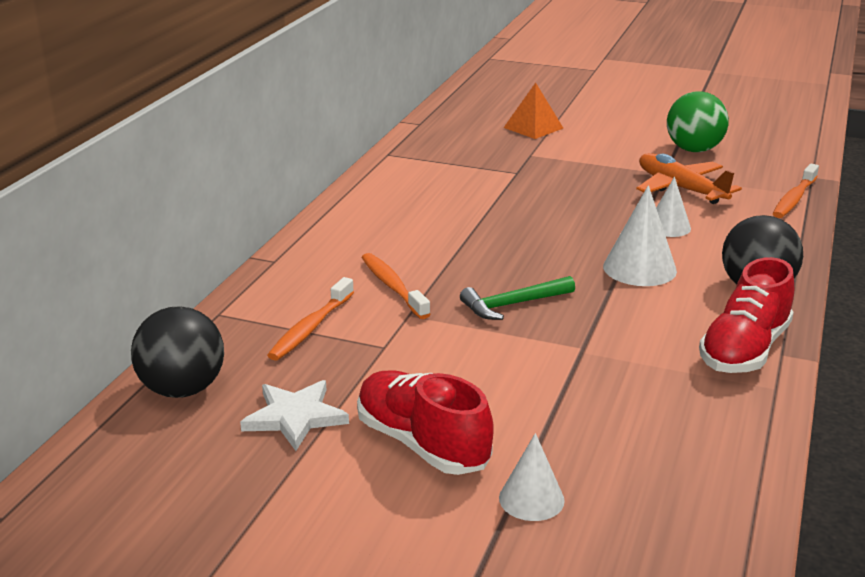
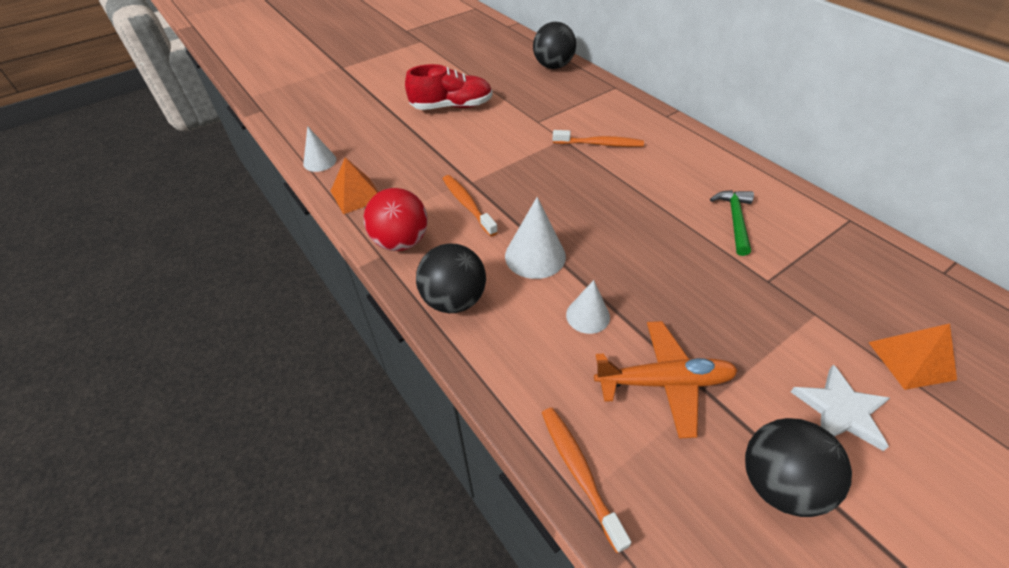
camera: 125 degrees right, 20 degrees up
(295, 417) = (504, 84): white star -> white star (840, 410)
(310, 328) = (576, 107): orange toothbrush -> orange toothbrush (467, 204)
(513, 304) = (539, 178): green hammer -> green hammer (735, 220)
(531, 499) = (389, 118): white cone -> white cone (320, 161)
(694, 150) = (778, 483): green ball -> black ball
(733, 425) = (356, 195): none -> orange pyramid
(744, 350) = (401, 242): red shoe -> red ball

